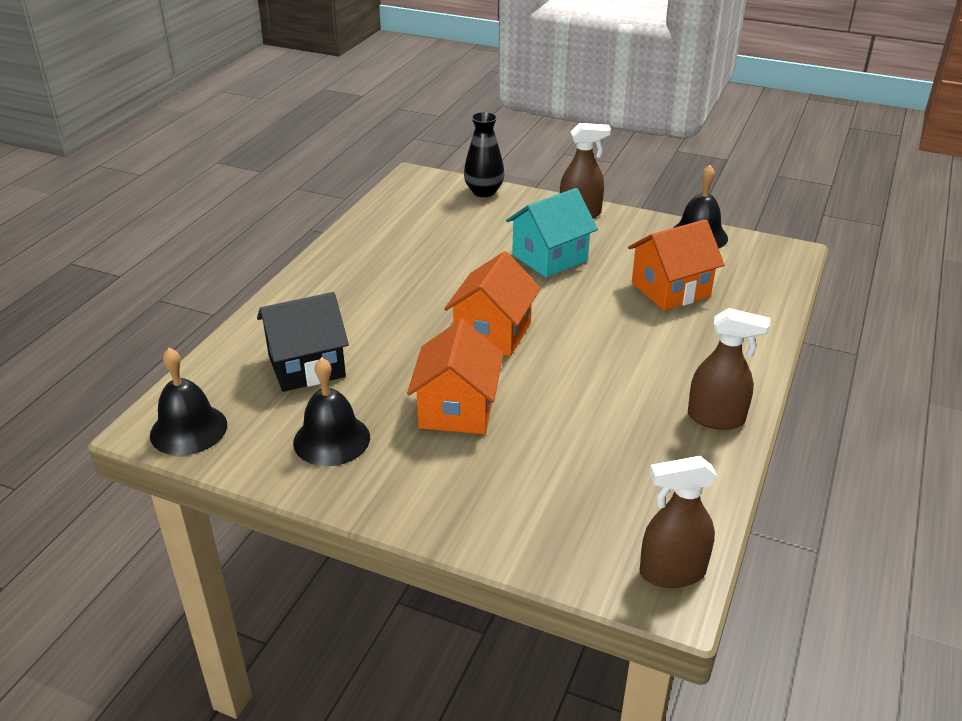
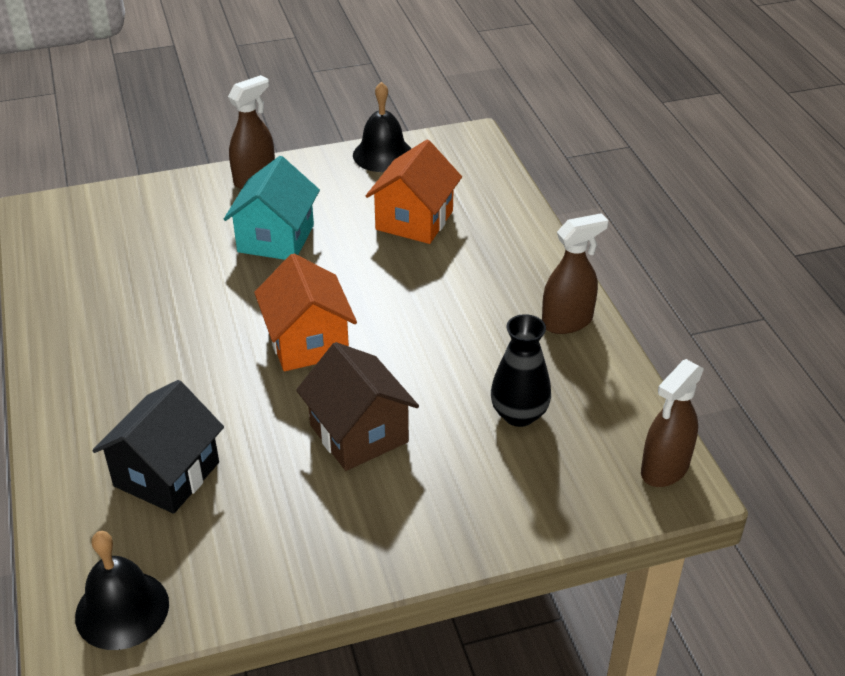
camera: 40 degrees left, 5 degrees up
(331, 439) = (279, 530): black bell -> none
(457, 409) = (359, 433): orange house -> brown house
(484, 192) = (131, 195): black vase -> black vase (519, 414)

